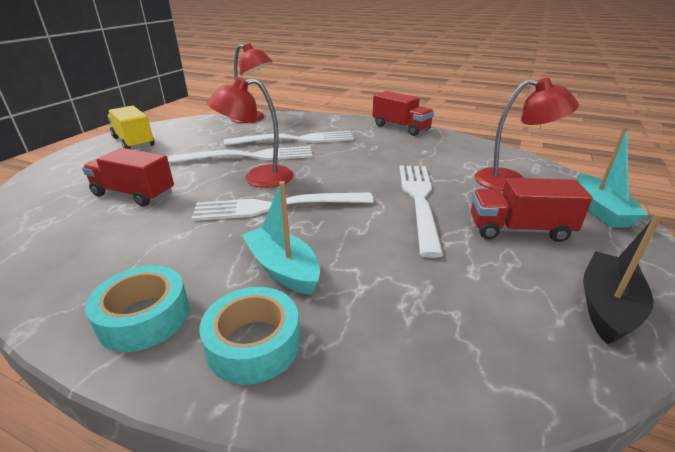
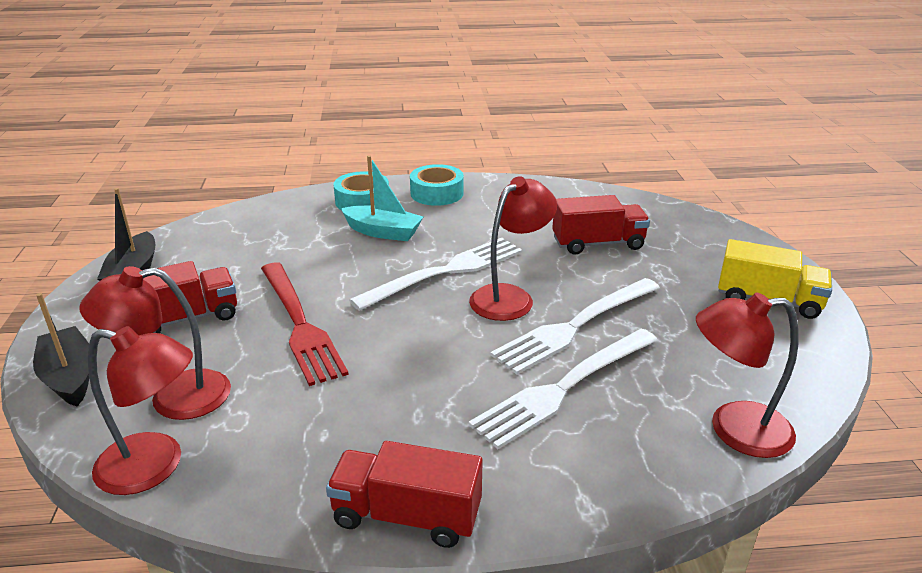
camera: 150 degrees right, 0 degrees up
(418, 200) = (300, 325): white fork -> red fork
(513, 159) = (155, 466): none -> red lamp
(600, 210) = (70, 377): turquoise boat -> black boat

